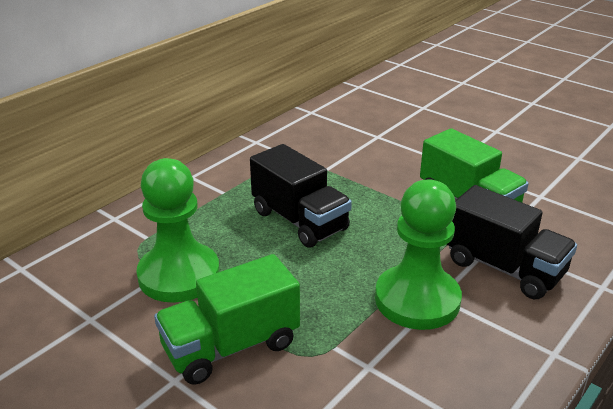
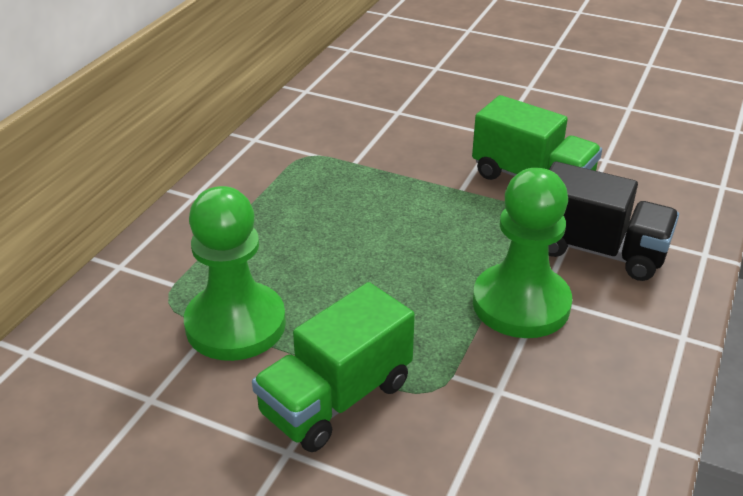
camera: 15 degrees left, 5 degrees up
(300, 221) = (351, 232): black truck -> none

